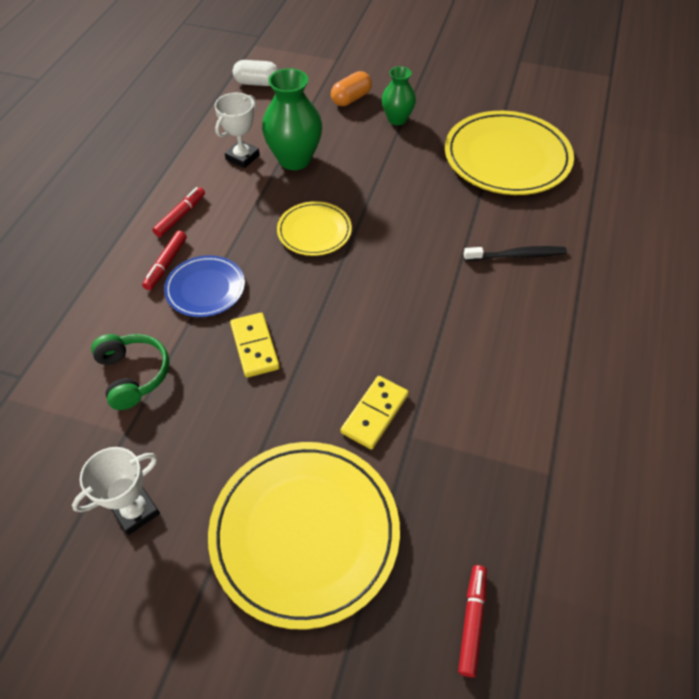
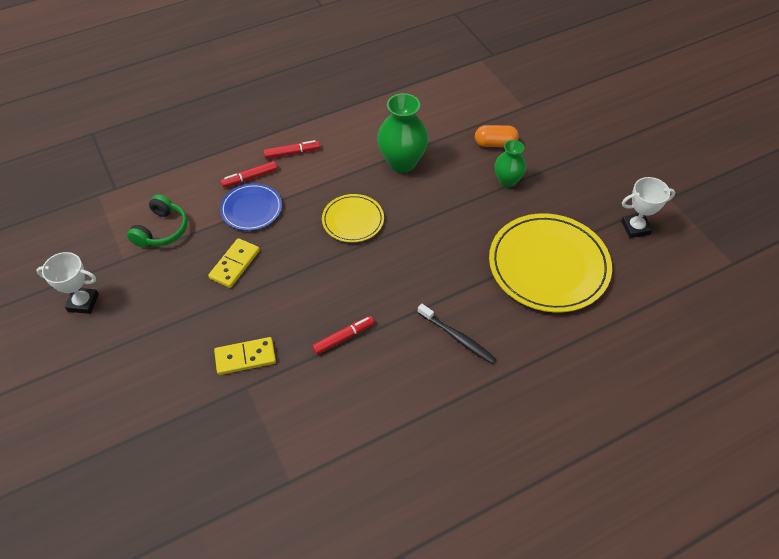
camera: 45 degrees right, 0 degrees up
(242, 157) = (372, 138): white trophy -> white trophy (635, 228)
(257, 83) = (446, 90): white capsule -> none
(305, 533) = (136, 385): yellow plate -> none
(472, 622) = (150, 508): red marker -> red marker (343, 338)

